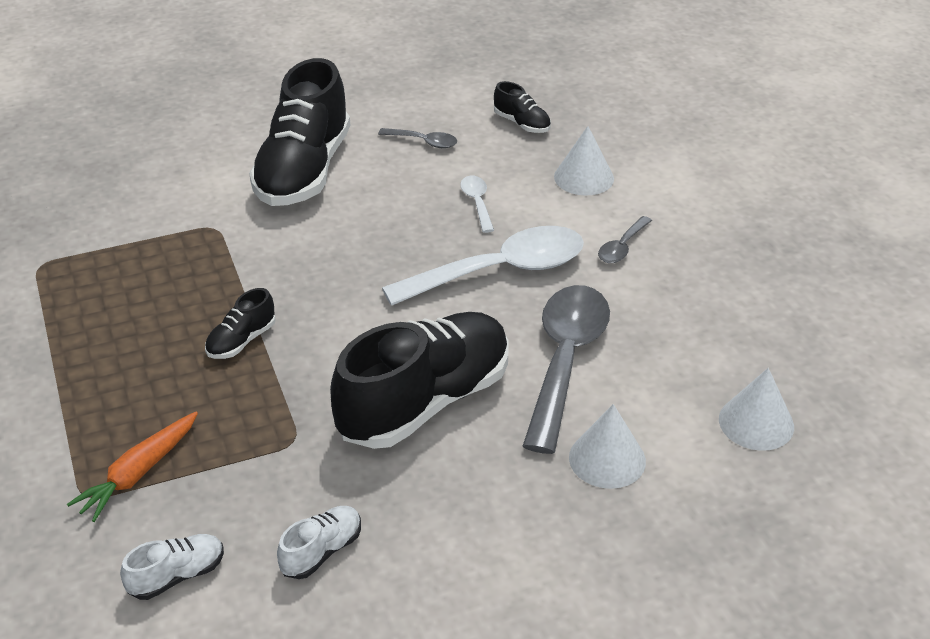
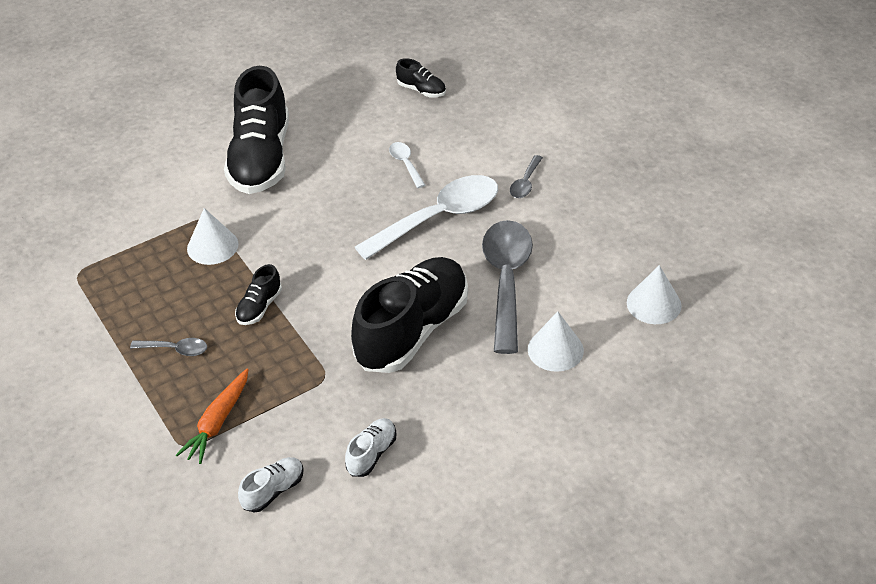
camera: 10 degrees left, 5 degrees up
(424, 142) = (349, 118): grey spoon -> grey spoon (175, 349)
(584, 177) = (482, 129): white cone -> white cone (212, 246)

